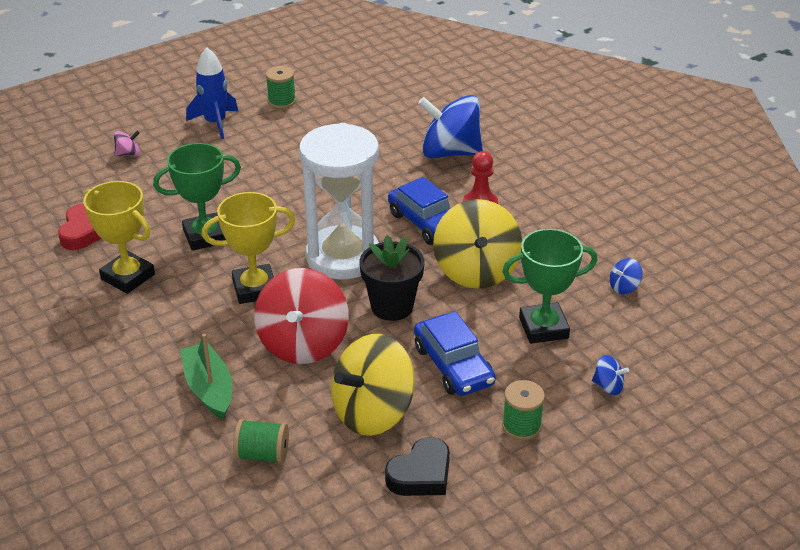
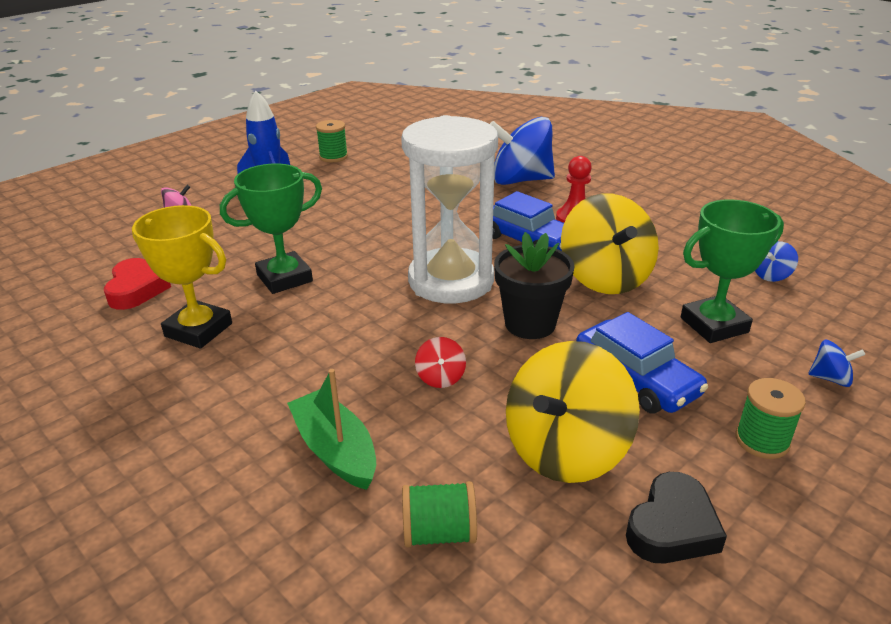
camera: 10 degrees left, 5 degrees down
(255, 289) = (359, 324): yellow trophy -> none
(303, 343) = (440, 377): red spinning top -> red spinning top, size x0.42

